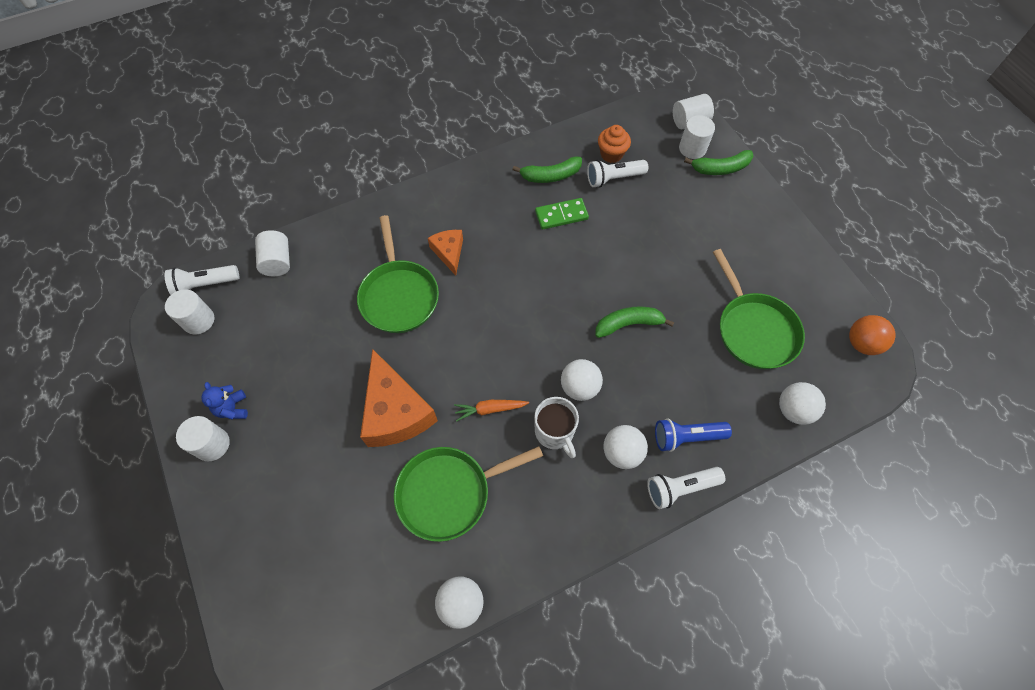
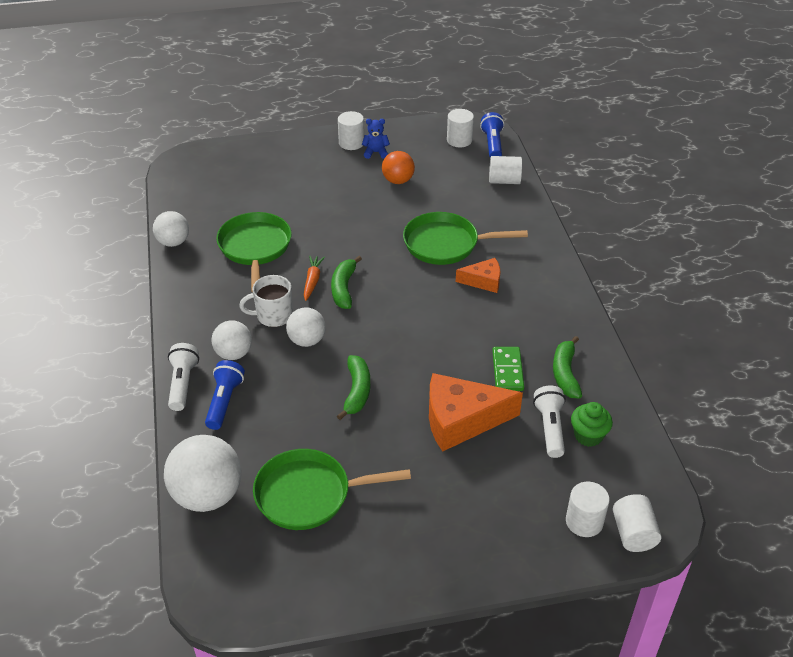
camera: 105 degrees right, 20 degrees down
(205, 285) = (492, 144): white flashlight -> blue flashlight
(395, 411) = (336, 229): orange cheese -> orange cheese (461, 420)
(611, 154) = (588, 435): orange cupcake -> green cupcake
(720, 168) = (544, 542): green banana -> green banana (343, 288)
(793, 410) = (208, 495): white ball -> white ball, size x1.67
(861, 343) = (249, 593): orange ball -> orange ball (398, 180)

